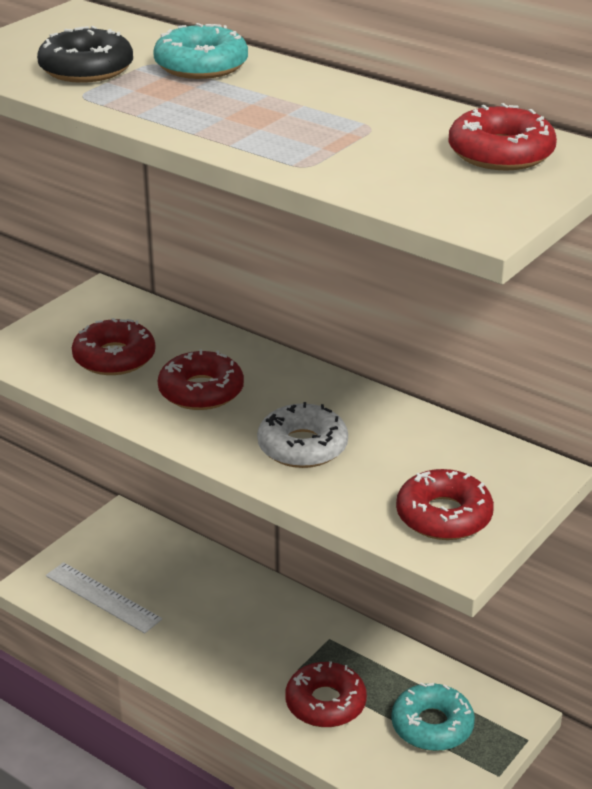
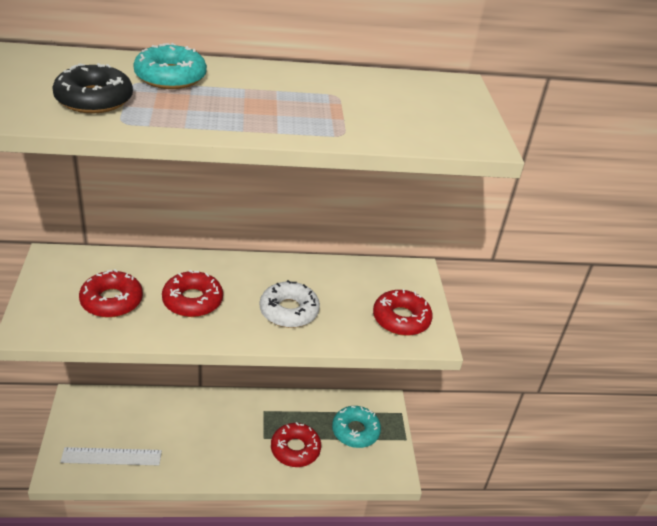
camera: 45 degrees left, 5 degrees up
(500, 153) = (424, 94): red donut -> none

